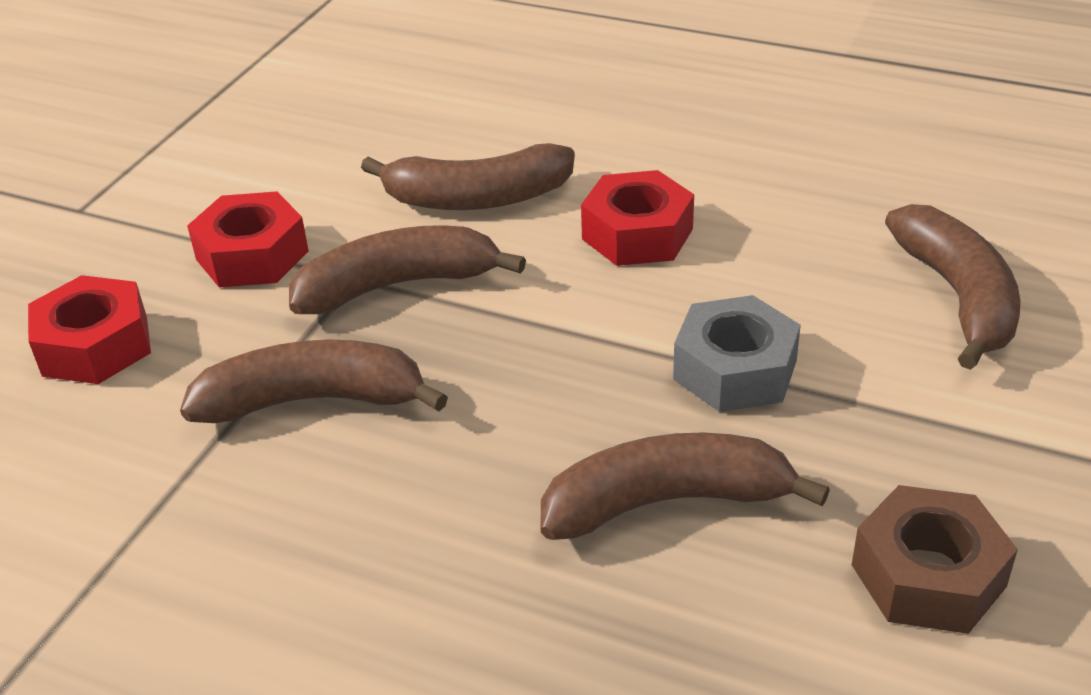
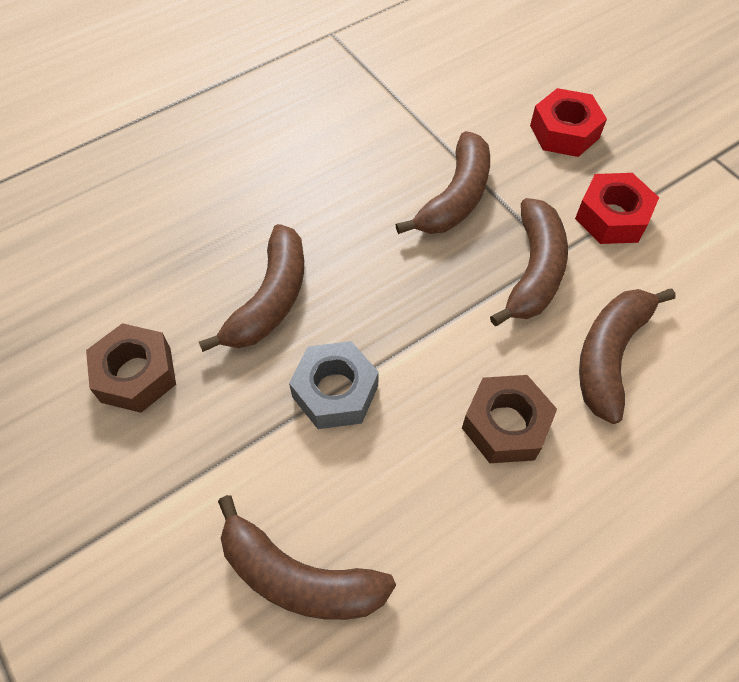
camera: 120 degrees right, 20 degrees up
(637, 234) = (505, 425): red nut -> brown nut

